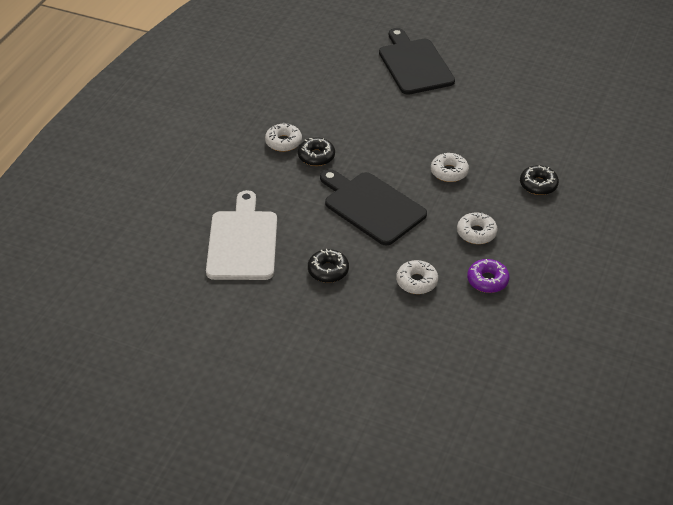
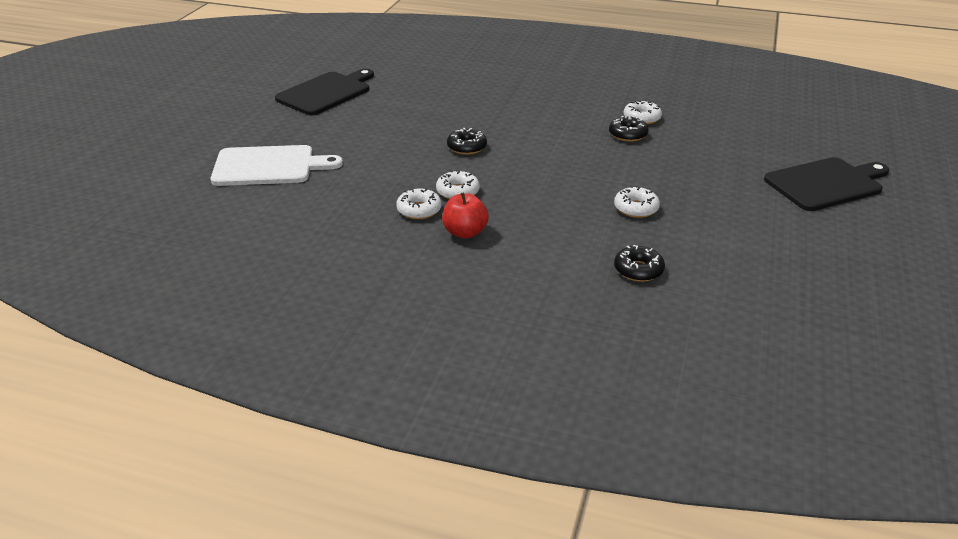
camera: 85 degrees right, 10 degrees down
(243, 242) = (496, 109): white cutting board -> white cutting board (269, 166)
(372, 206) = (562, 165): black cutting board -> black cutting board (326, 93)
(476, 233) = (538, 226): white donut -> white donut (419, 210)
(487, 280) = (465, 232): purple donut -> red apple

